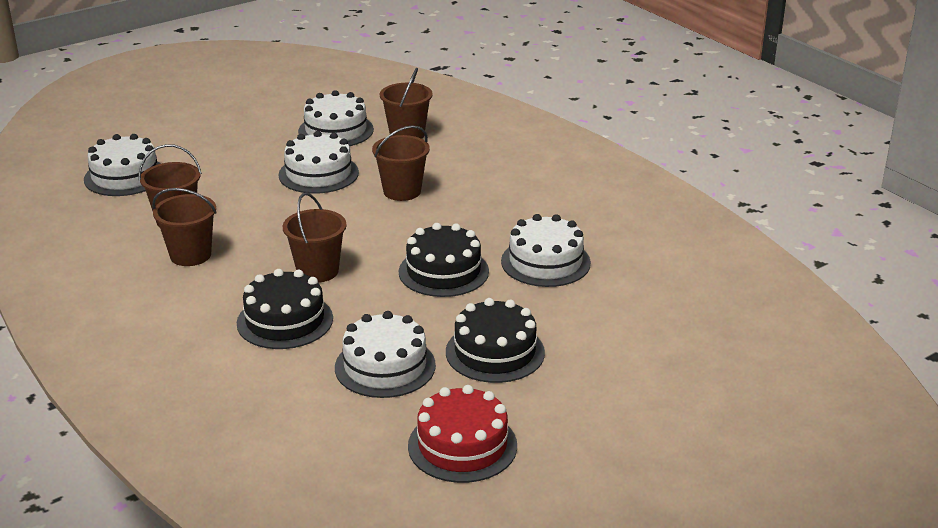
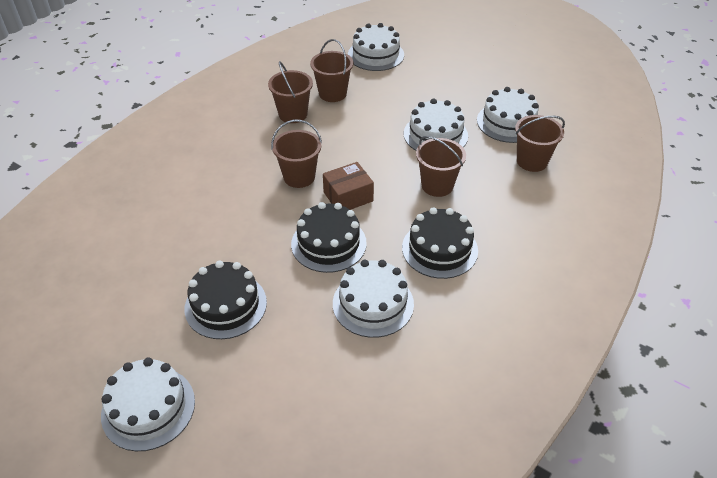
camera: 70 degrees right, 15 degrees up
(285, 321) = (230, 181): black cake -> black cake (439, 249)
(378, 246) = (348, 196): none -> brown box
(385, 366) = (189, 248): white cake -> white cake (148, 408)
(462, 445) = (102, 318): red cake -> none

